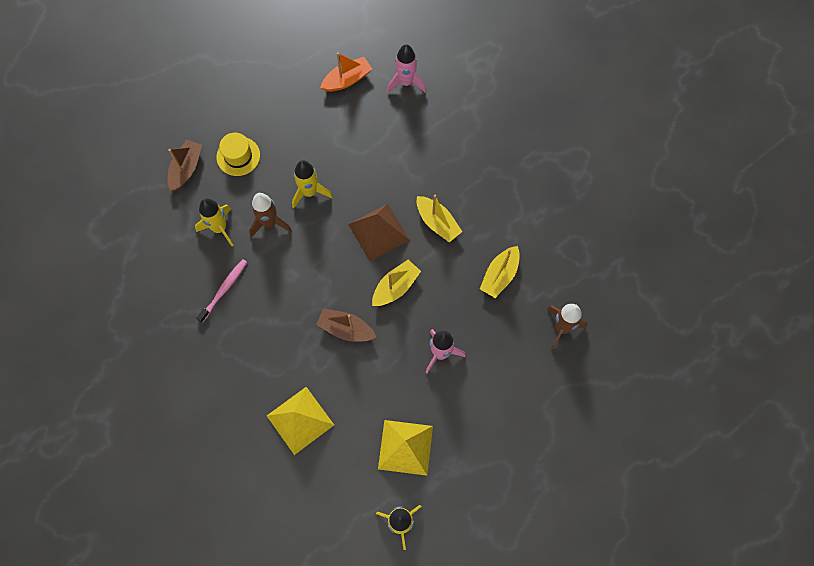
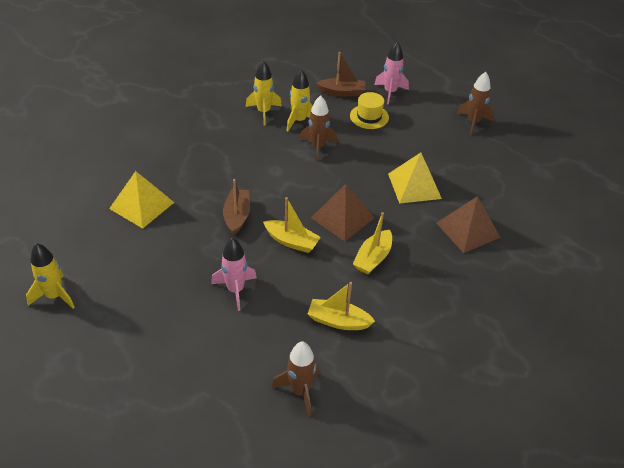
camera: 70 degrees right, 25 degrees down
(224, 290) = (245, 135): pink toothbrush -> none
(283, 61) = (473, 122): none -> brown rocket
(309, 192) = (358, 165): yellow rocket -> yellow rocket (263, 112)
(347, 80) = (482, 164): orange boat -> none
(405, 447) = (131, 283): yellow pyramid -> yellow pyramid (414, 186)
(406, 82) = (507, 203): pink rocket -> pink rocket (390, 92)
(427, 130) = (468, 230): none -> brown pyramid

